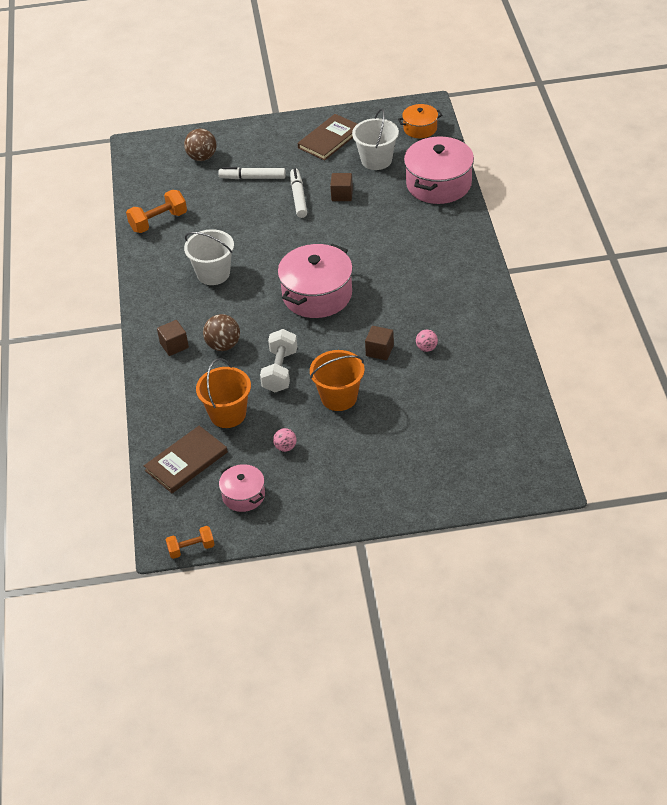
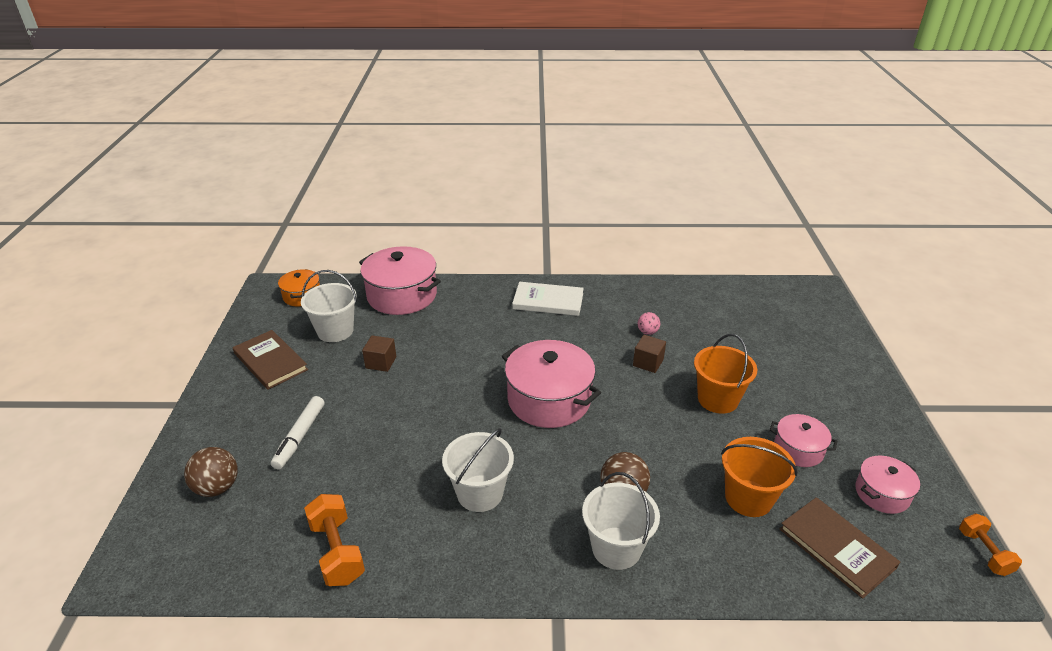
camera: 85 degrees left, 10 degrees down
(174, 345) = (616, 548): brown cube -> white bucket
(280, 371) = (674, 443): white dumbbell -> none
(285, 447) = (798, 449): pink ball -> pink pot
(298, 197) = (365, 398): white marker -> none
(458, 276) = (548, 301): none -> white book

